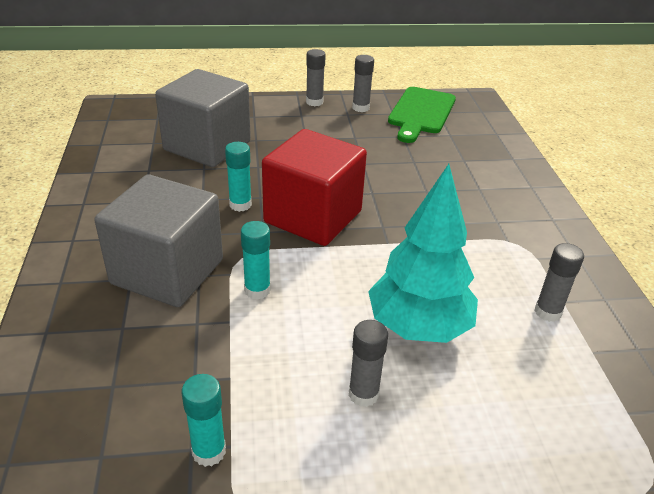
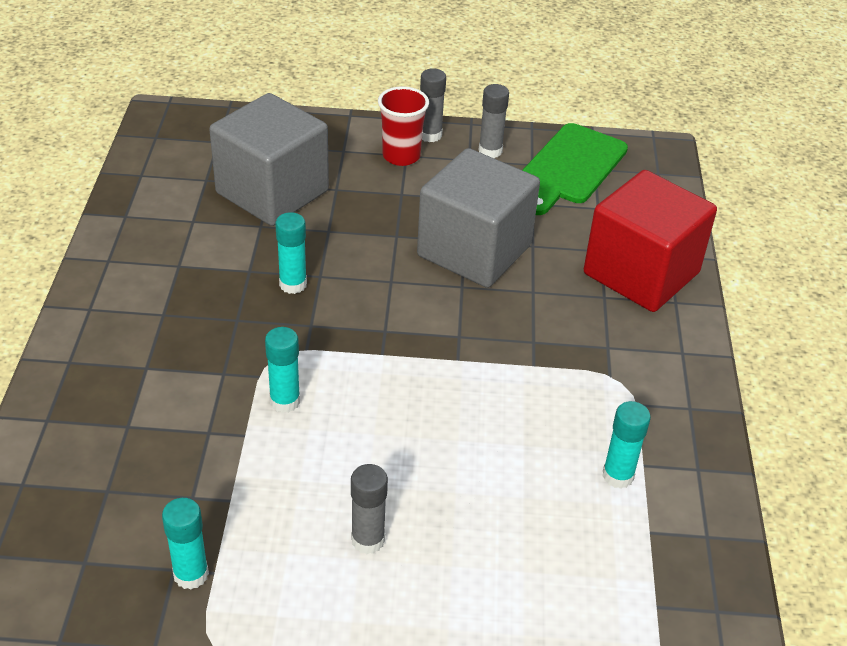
camera: 10 degrees right, 5 degrees up
(167, 272) = (189, 364): grey cube -> grey cube (474, 250)
(298, 116) = (401, 156): none -> red cup
(313, 217) = (377, 312): red cube -> red cube (641, 273)
(418, 327) = (456, 472): turquoise tree -> none
(547, 312) = (618, 476): grey glue stick -> turquoise glue stick

